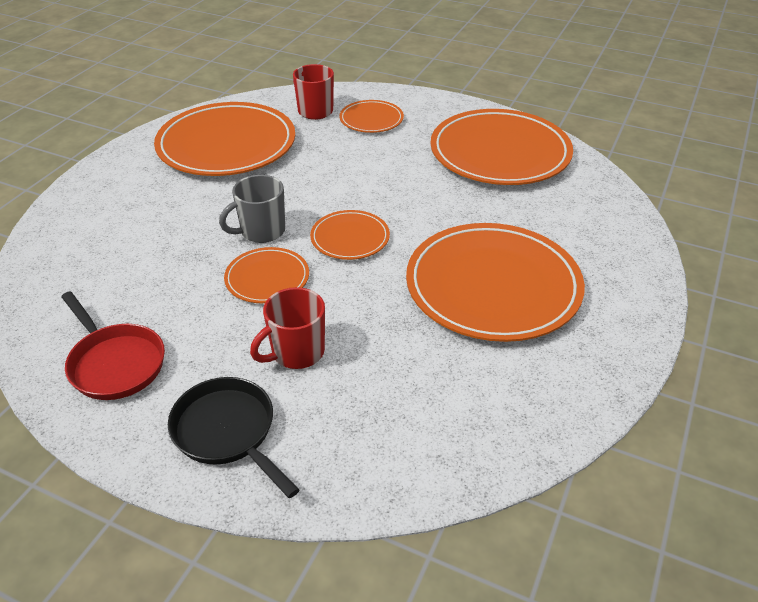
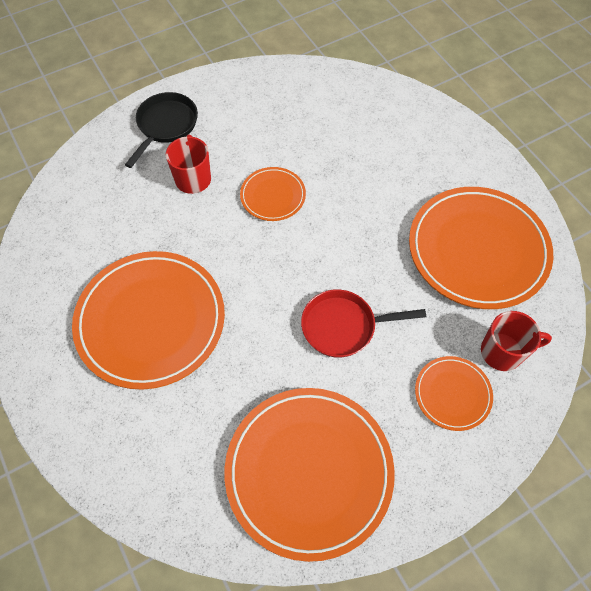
camera: 125 degrees right, 20 degrees up
(115, 363) = (258, 99): red pan -> red pan (343, 326)
(228, 432) = (166, 125): black pan -> black pan turned 60 degrees counterclockwise
(261, 231) = (328, 216): grey mug -> none
(350, 238) = (277, 266): orange plate -> none

